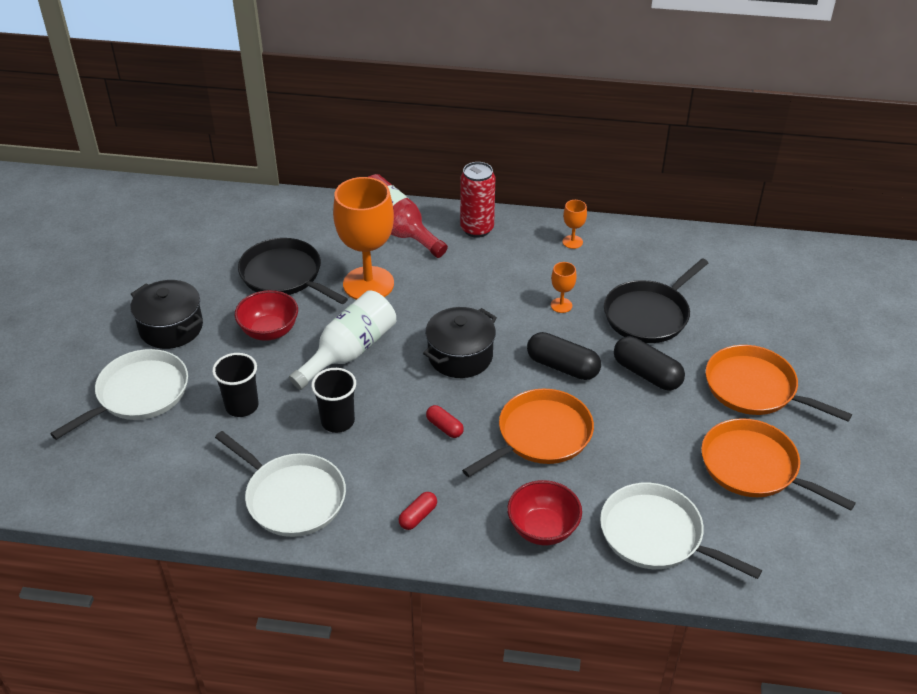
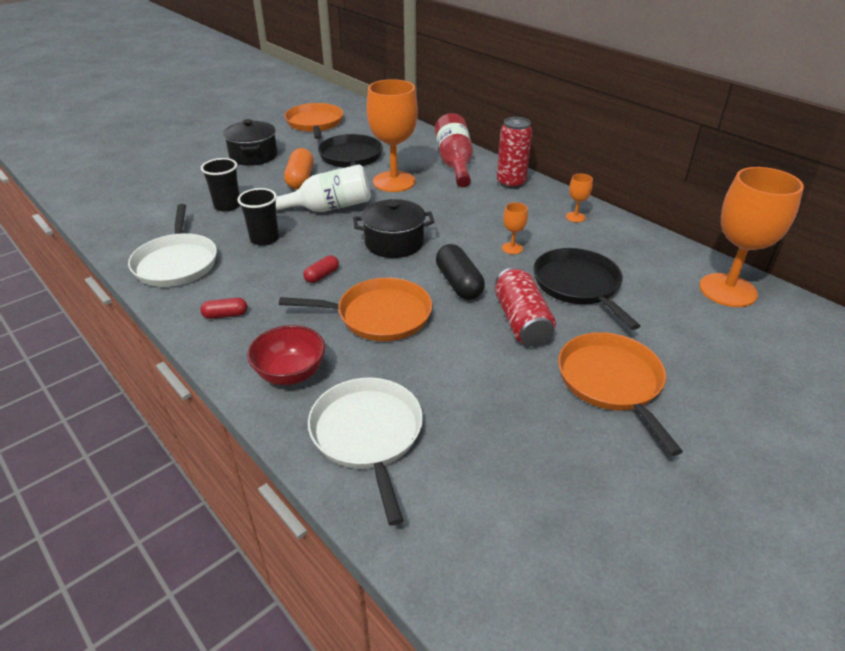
camera: 40 degrees right, 5 degrees down
(139, 394) = (189, 176): white pan -> none
(269, 331) = (300, 179): red bowl -> orange capsule
(444, 427) = (322, 276): red capsule -> red capsule turned 45 degrees clockwise
(647, 374) = (522, 321): black capsule -> red can
(649, 315) = (578, 285): black pan -> black pan turned 75 degrees clockwise
(747, 259) = (727, 290): none -> orange goblet
(754, 467) = (529, 440): orange pan -> orange pan (315, 124)

